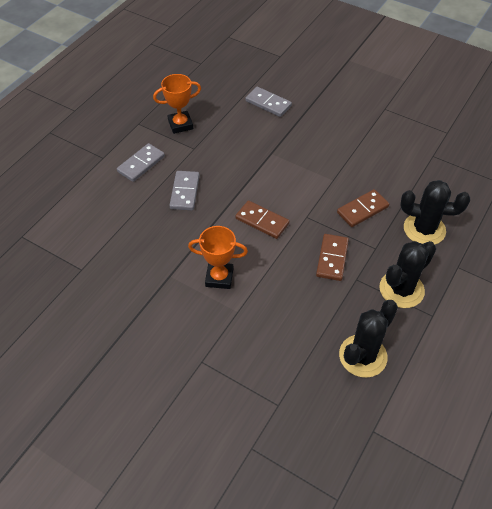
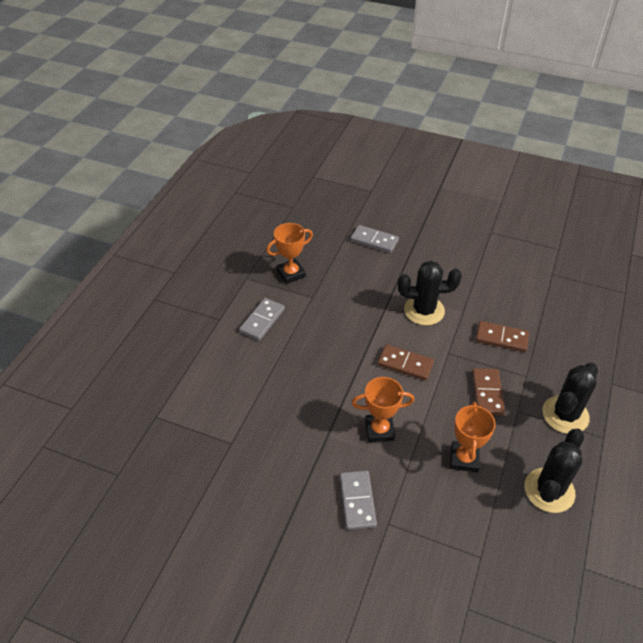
camera: 10 degrees left, 5 degrees down
(185, 192) = (316, 344): grey domino -> grey domino (357, 501)
(290, 315) = (464, 459): none -> orange trophy
(362, 210) = (501, 338): brown domino -> brown domino turned 60 degrees clockwise
(424, 229) = (567, 350): black cactus -> black cactus (424, 310)

